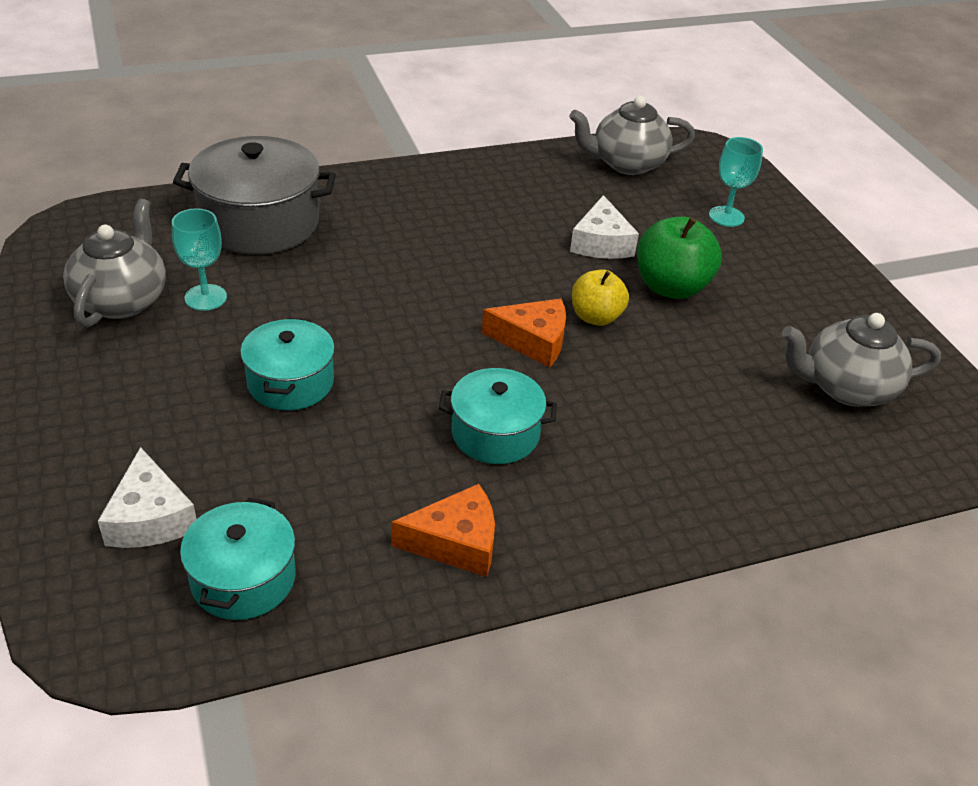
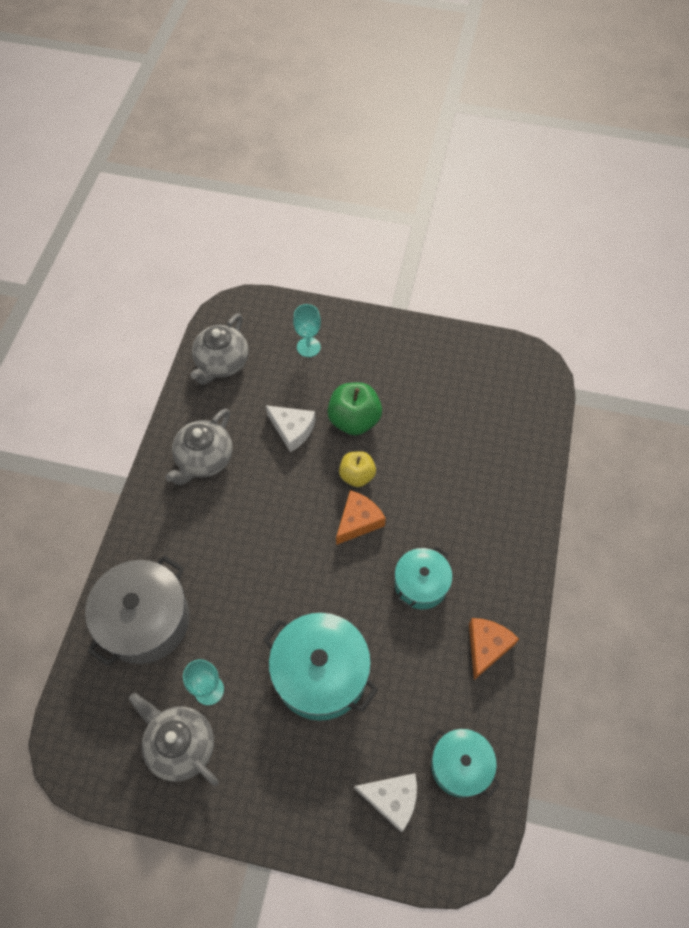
camera: 55 degrees left, 20 degrees up
(290, 382) = (321, 673): turquoise pot -> turquoise pot, size x1.64
(846, 388) = (477, 394): grey teapot -> grey teapot (204, 459)

